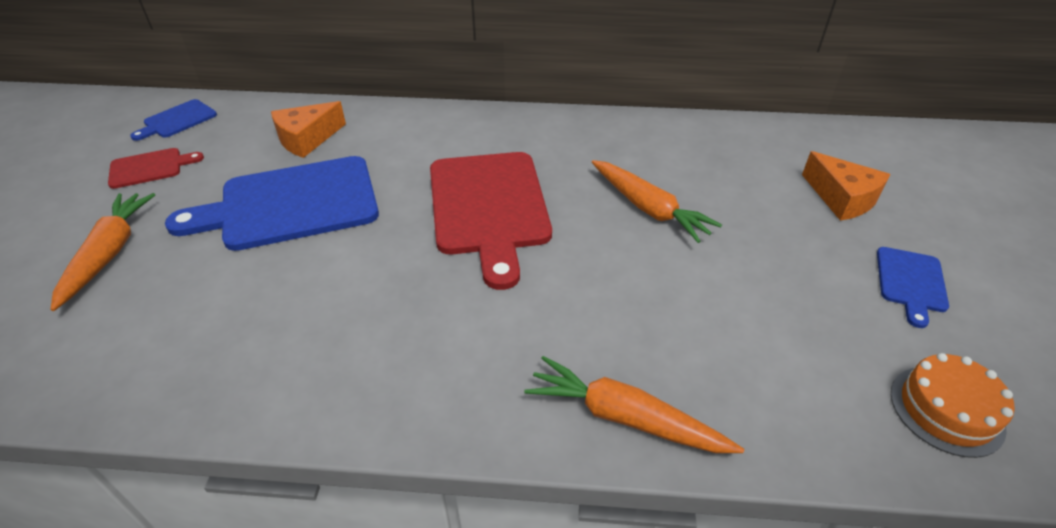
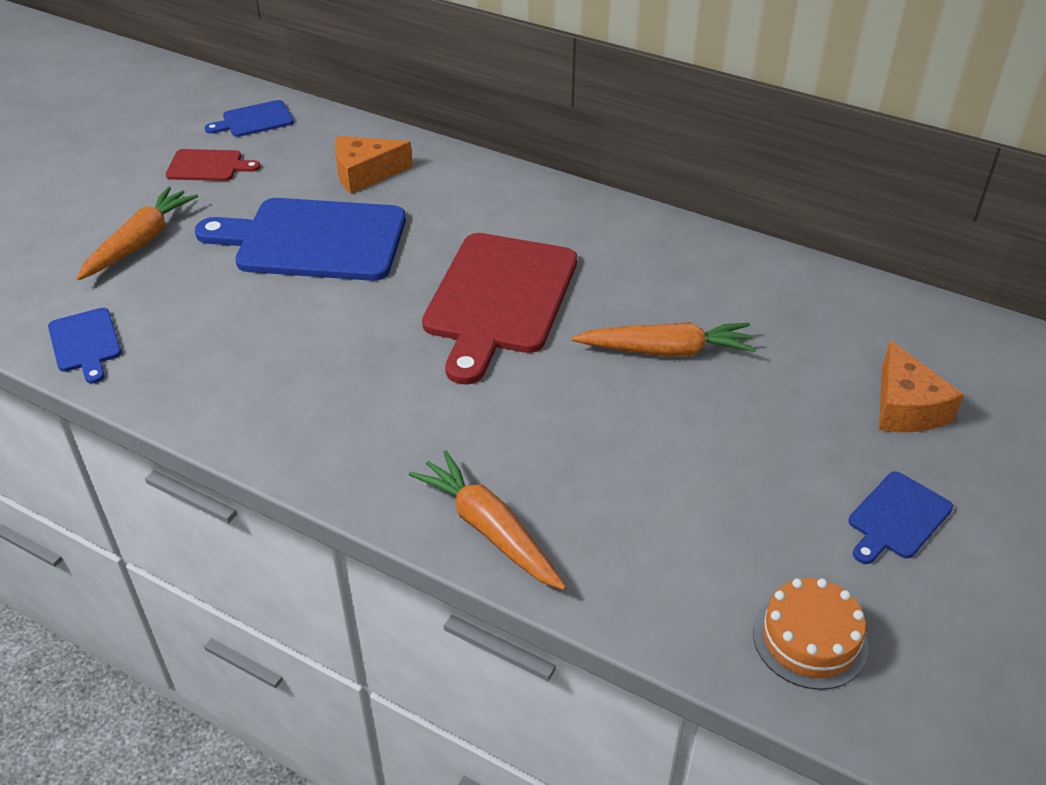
camera: 25 degrees right, 0 degrees up
(89, 375) = (85, 343): none -> blue cutting board
(649, 209) = (666, 350): orange carrot -> orange carrot turned 75 degrees counterclockwise

